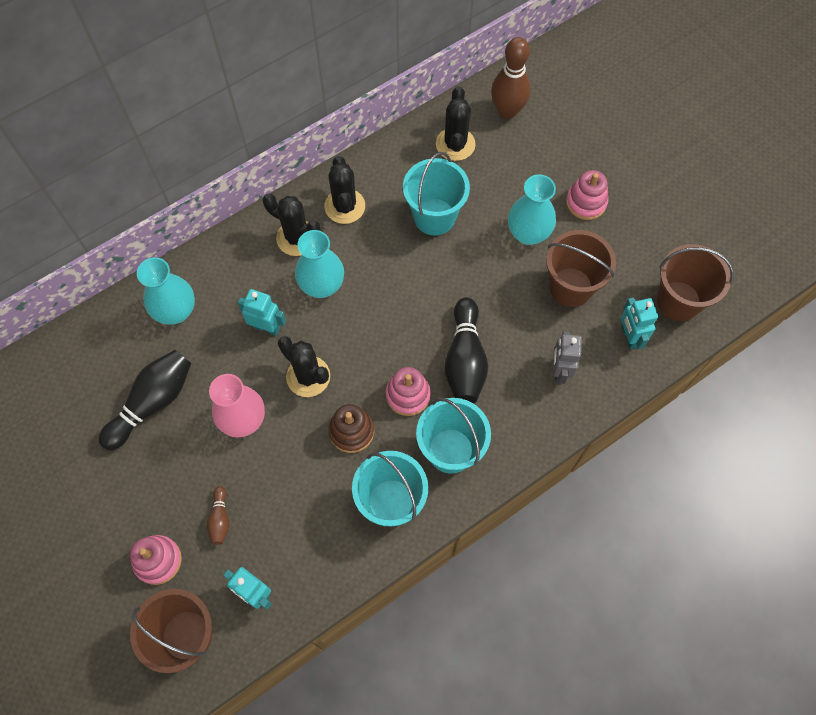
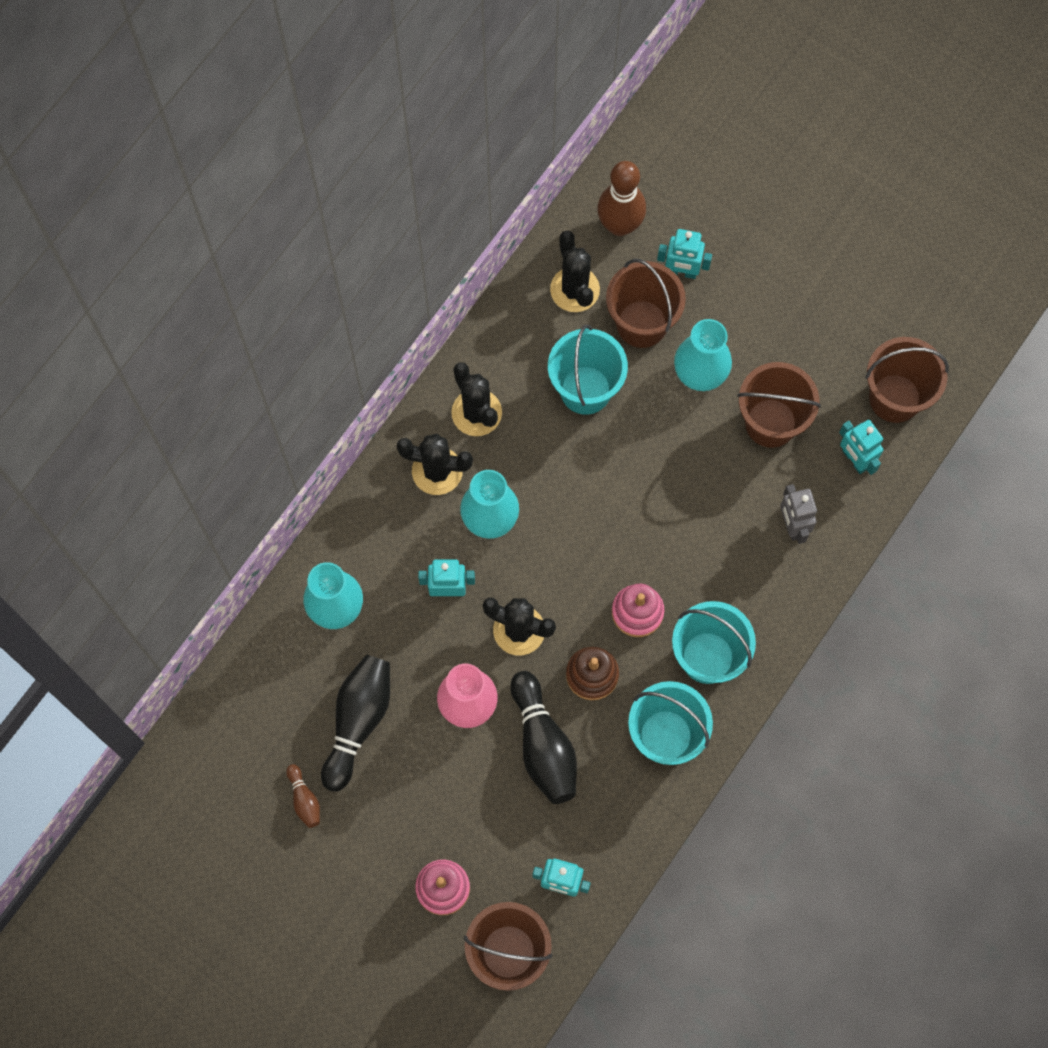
camera: 20 degrees left, 5 degrees up
(220, 519) = (490, 820): brown bowling pin -> brown bowling pin (304, 799)
(465, 360) = (684, 550): black bowling pin -> black bowling pin (543, 745)
(497, 183) = (642, 324): none -> brown bucket
(542, 157) = (681, 272): none -> turquoise robot
(586, 202) = (752, 312): pink stacking toy -> none

